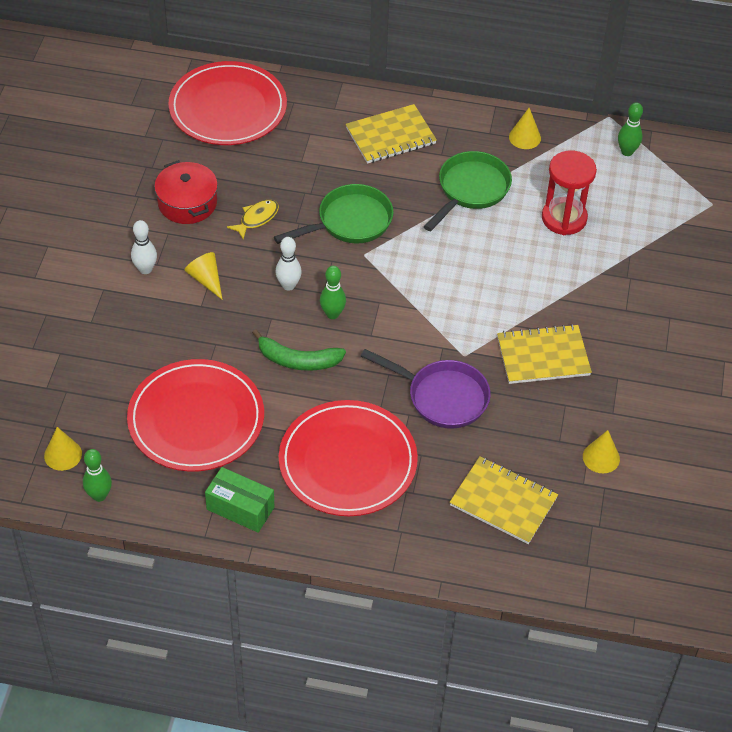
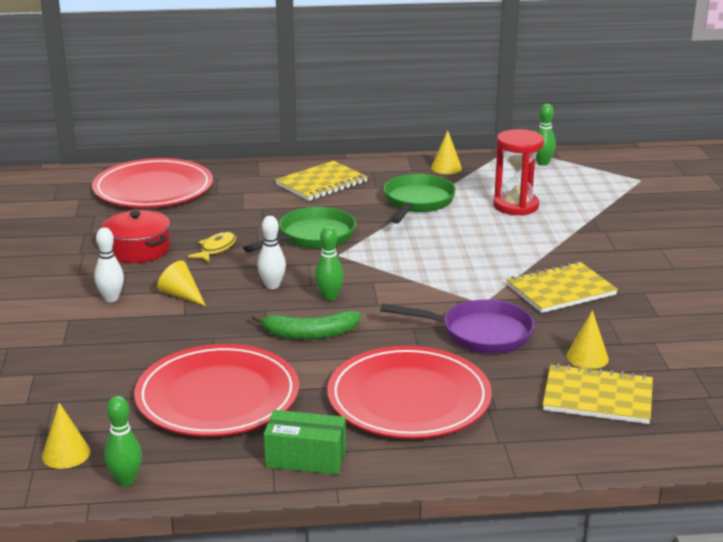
camera: 15 degrees left, 25 degrees down
(601, 457) = (672, 347): yellow cone -> yellow cone (587, 357)

